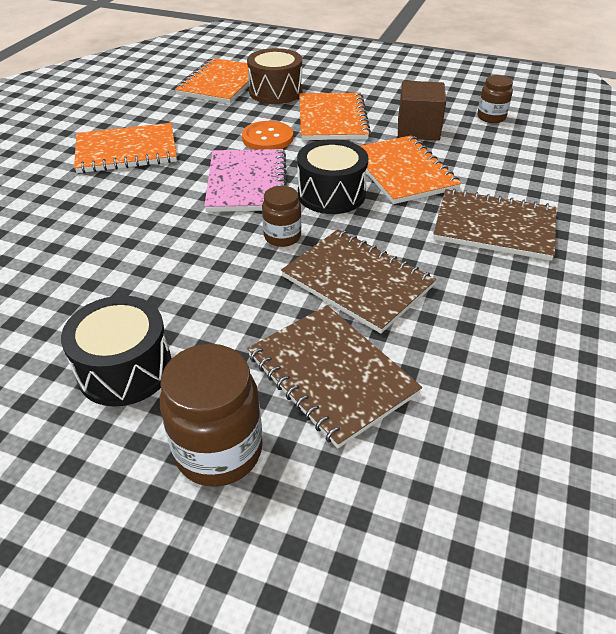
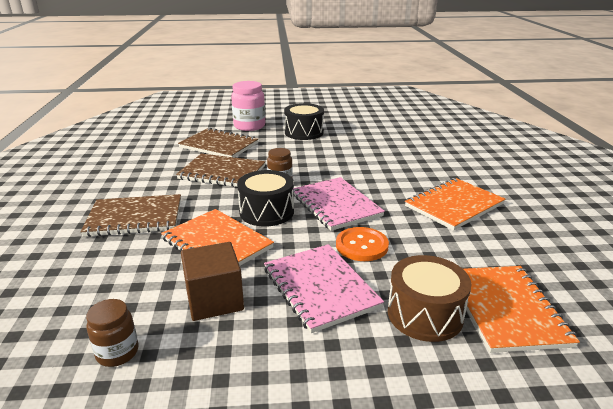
camera: 155 degrees right, 15 degrees down
(218, 451) = (249, 126): brown jar -> pink jar
(332, 119) = (320, 288): orange notebook -> pink notebook

